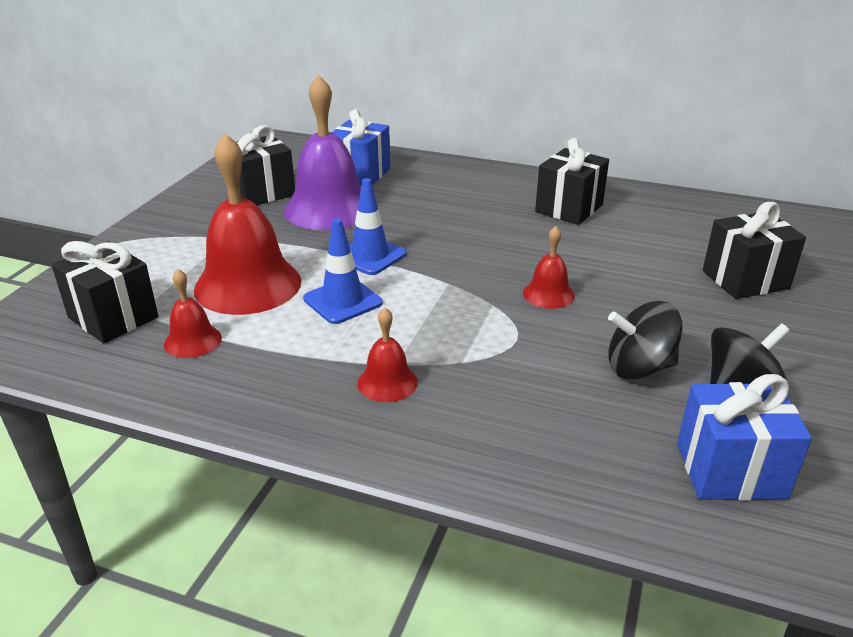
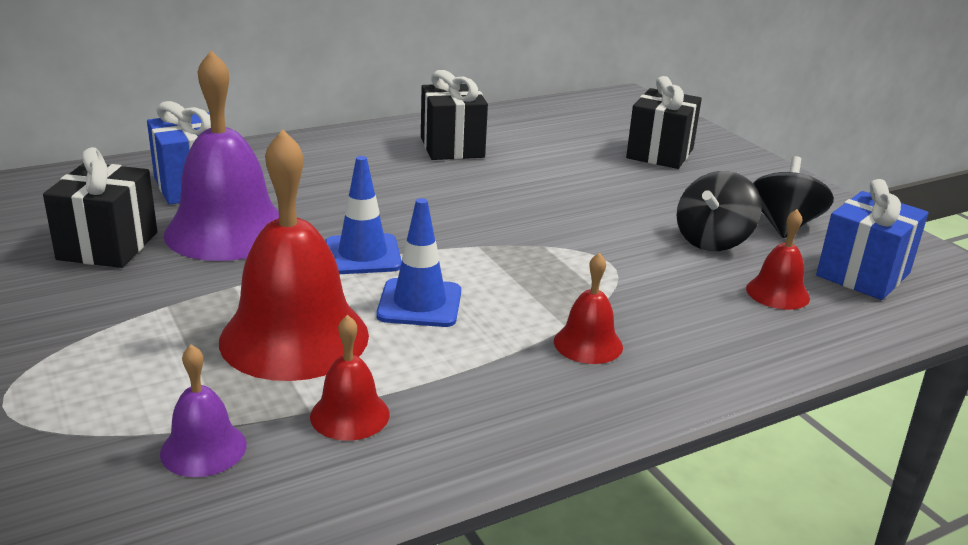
camera: 50 degrees left, 5 degrees down
(113, 317) = (203, 448): black gift -> purple bell
(548, 294) = (565, 219): red bell -> red bell (777, 293)

